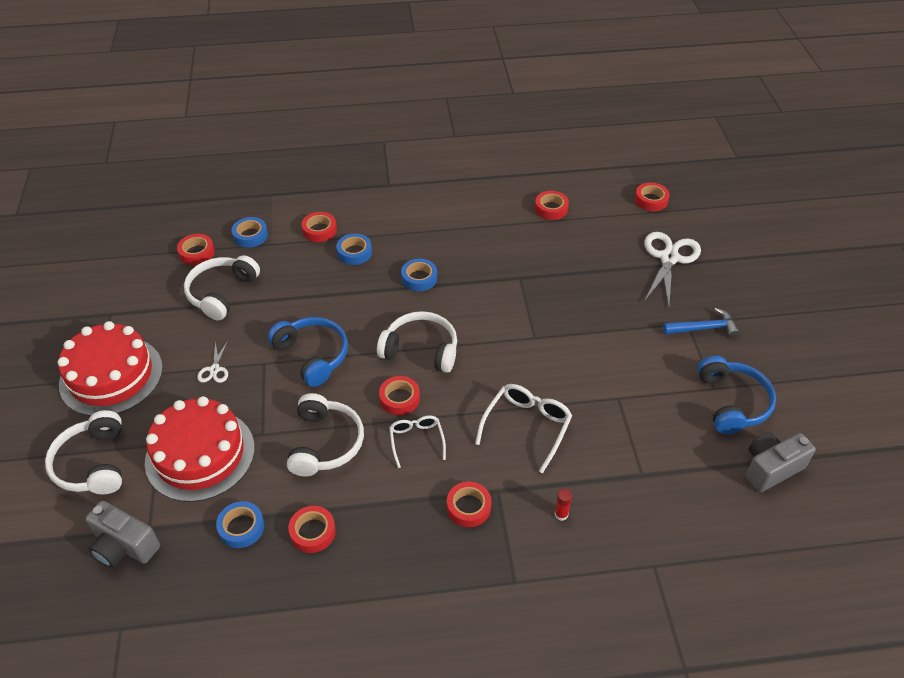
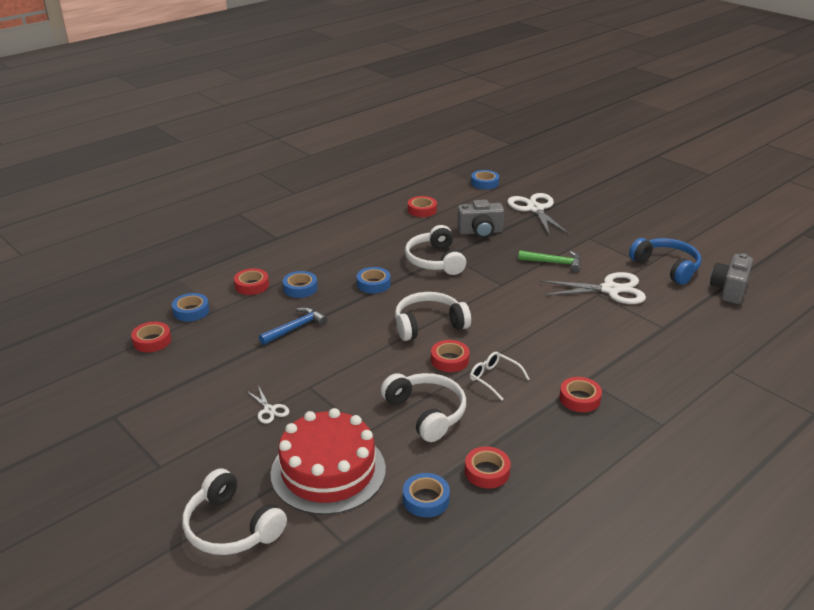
camera: 35 degrees left, 15 degrees down
(111, 376) = (171, 458): red cake -> none
(124, 546) = (337, 568): grey camera -> grey camera (480, 232)
(222, 293) = (211, 358): white headphones -> white headphones (435, 261)
(312, 355) = (346, 364): blue headphones -> none
(527, 426) = (560, 335): white glasses -> none
(561, 514) = (643, 372): red glue stick -> none
(614, 337) = (554, 263): none -> green hammer
(637, 400) = (610, 290): none -> white scissors
(651, 200) = (484, 183): red tape -> blue tape
(703, 328) = (602, 237): blue hammer -> blue hammer (295, 328)

